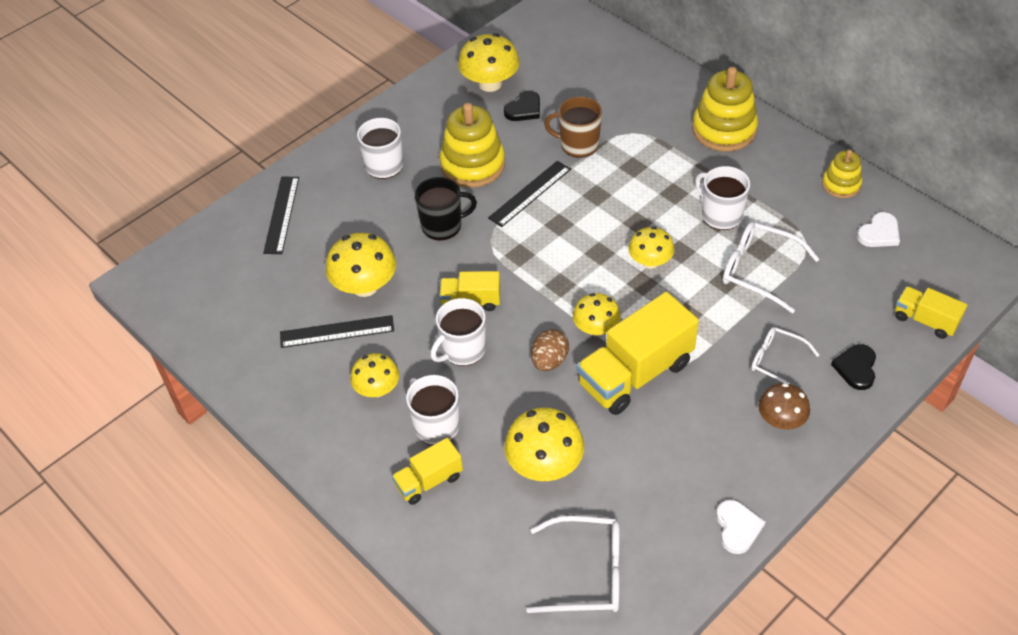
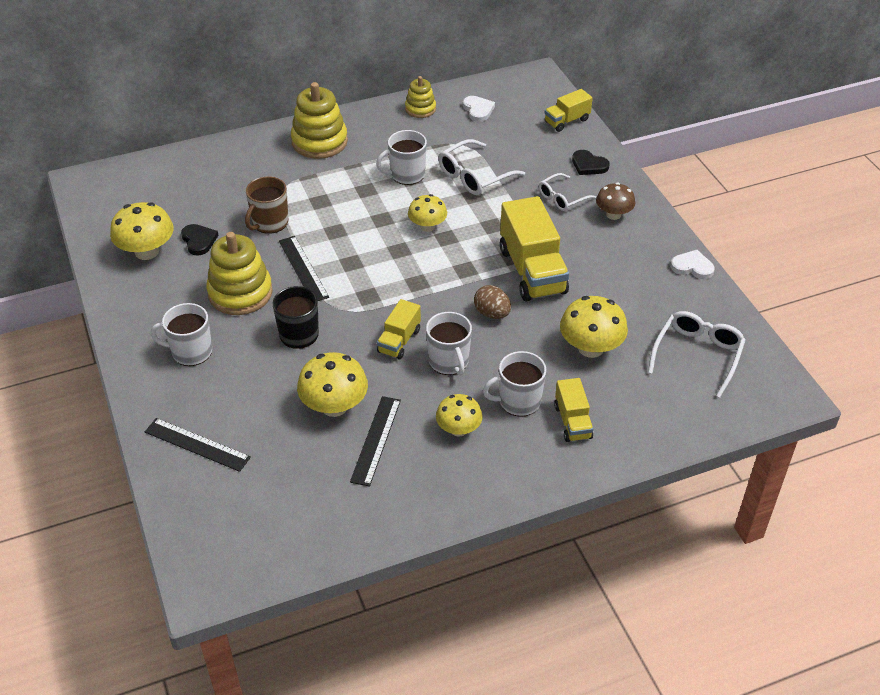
camera: 70 degrees left, 5 degrees down
(596, 328) = (475, 277): yellow mushroom -> none

